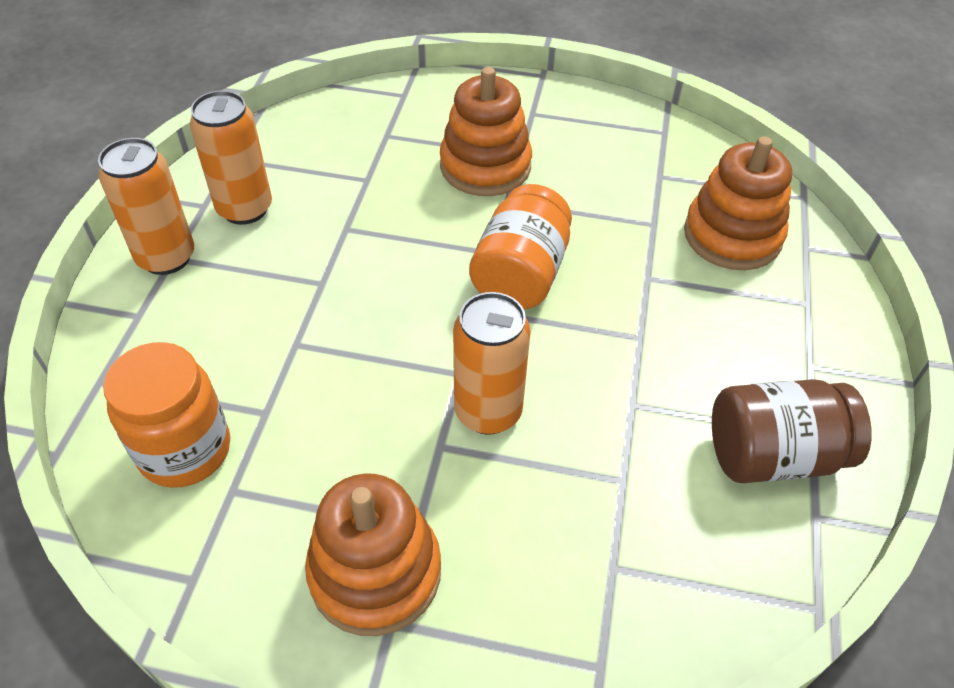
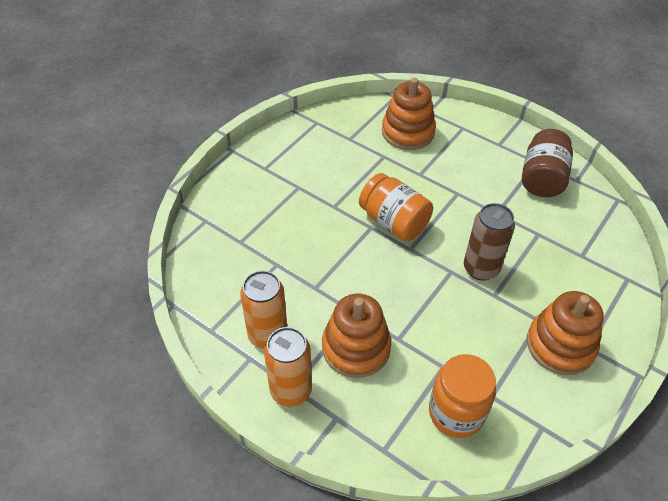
camera: 65 degrees left, 0 degrees up
(485, 166) = (299, 205): orange stacking toy -> orange stacking toy (356, 348)
(488, 411) = (481, 268): orange can -> brown can

